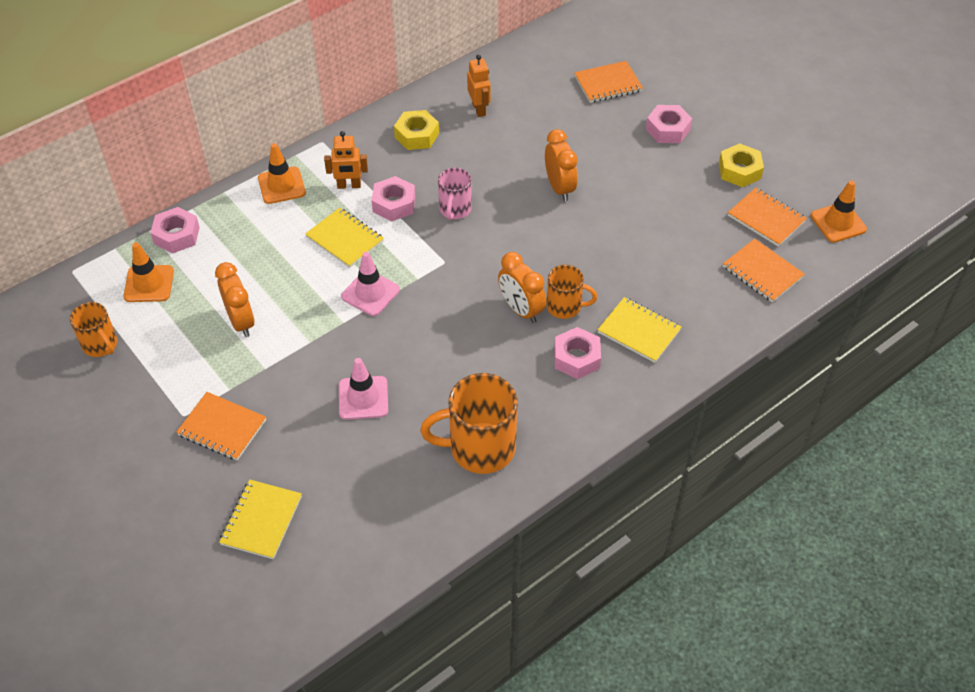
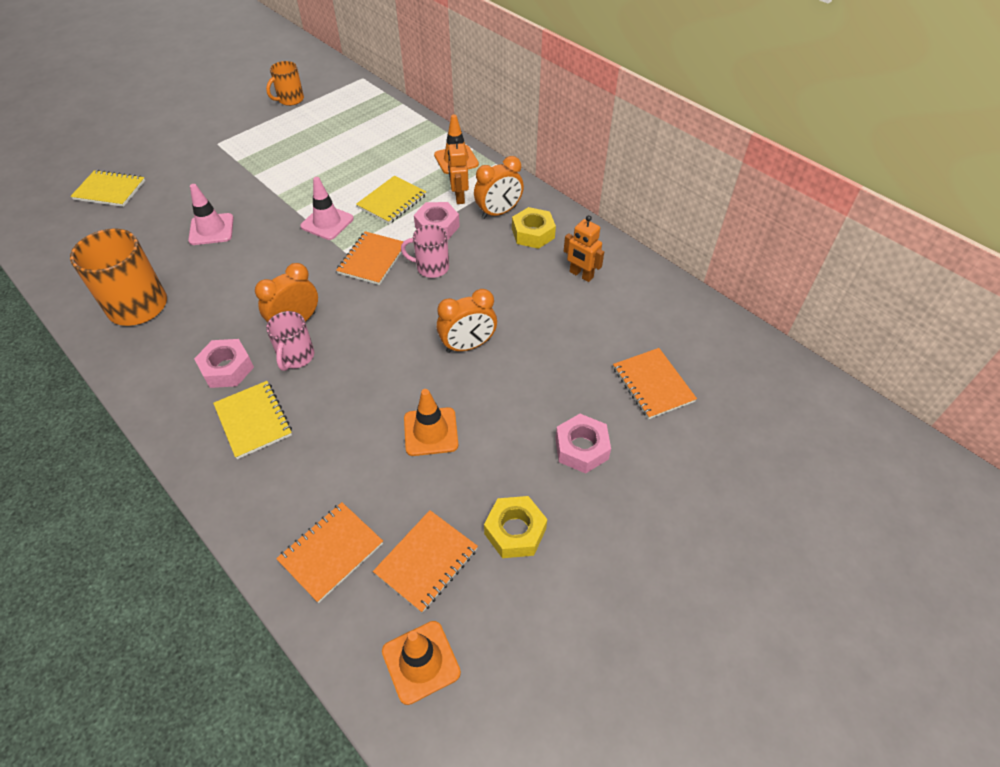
camera: 85 degrees right, 0 degrees up
(149, 284) = (347, 111): orange traffic cone -> orange traffic cone (431, 432)
(176, 235) = (397, 116): pink nut -> none
(222, 427) = (201, 162): orange notebook -> orange notebook (372, 260)
(241, 321) = (304, 157): orange clock -> orange clock (498, 212)
(479, 109) = (581, 275): orange robot -> orange robot turned 60 degrees clockwise
(565, 307) = (296, 357): orange mug -> pink mug
(639, 331) = (253, 420): yellow notebook -> yellow notebook turned 60 degrees counterclockwise

